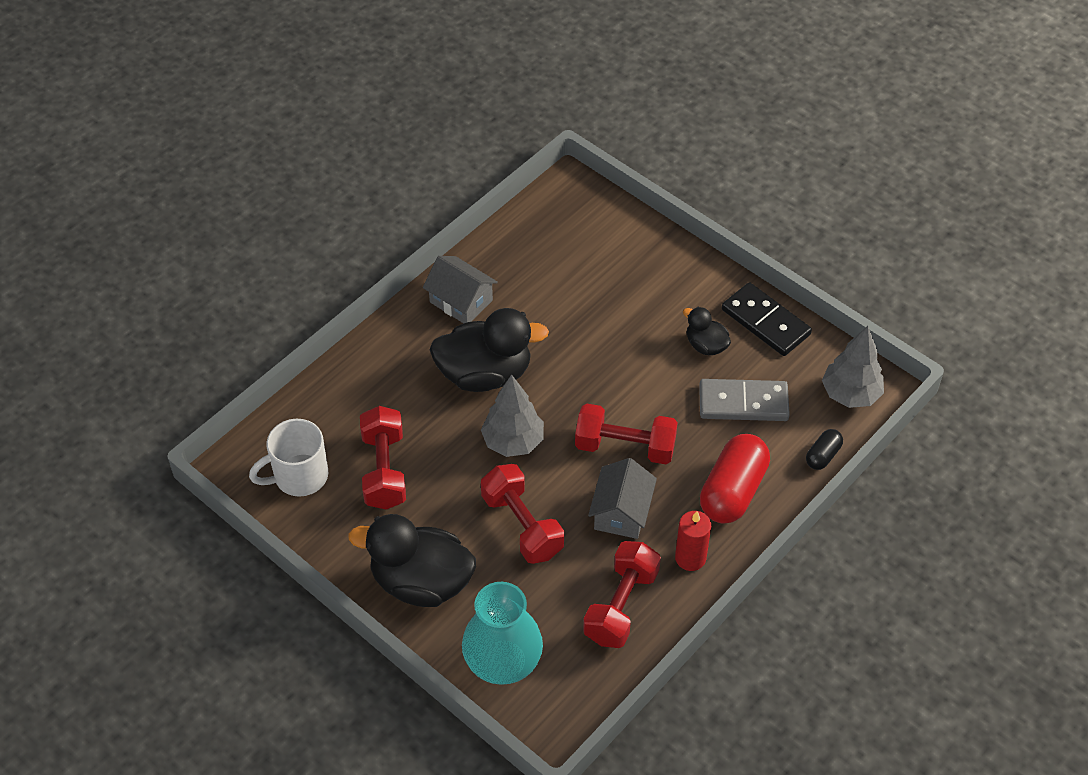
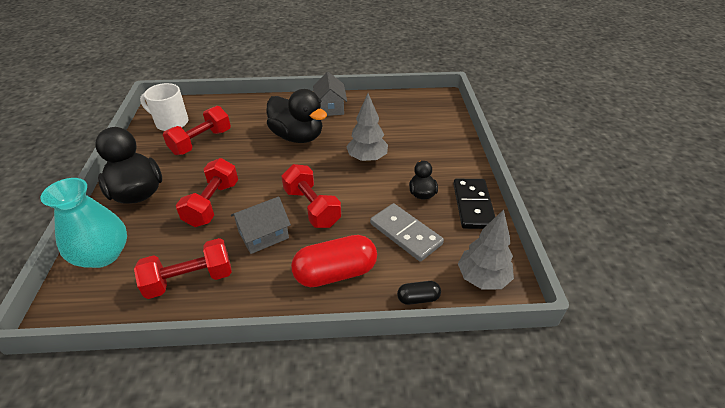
camera: 45 degrees right, 10 degrees down
(513, 442) = (266, 168): grey tree -> grey tree (367, 158)
(690, 558) = (260, 288): red candle -> none

